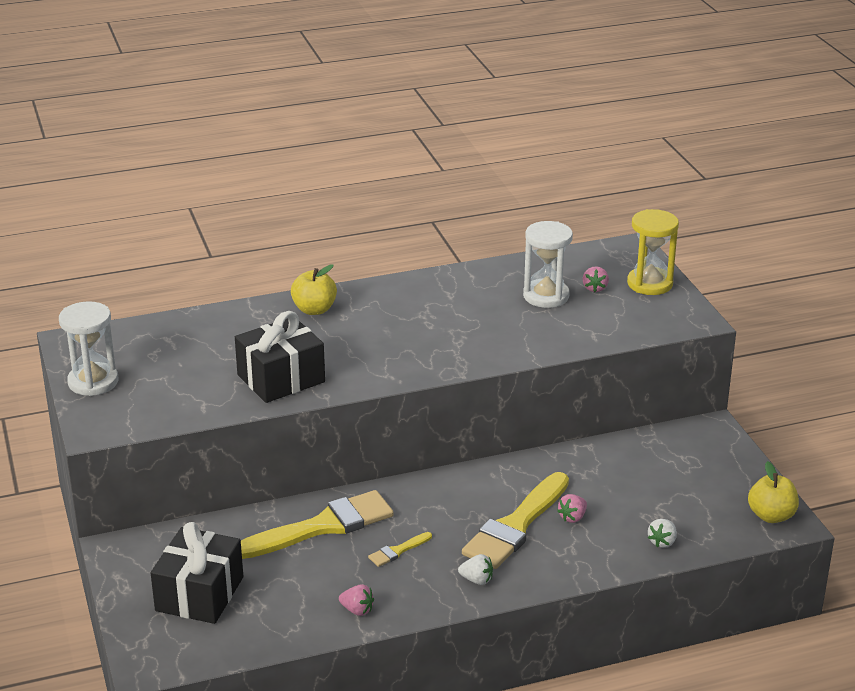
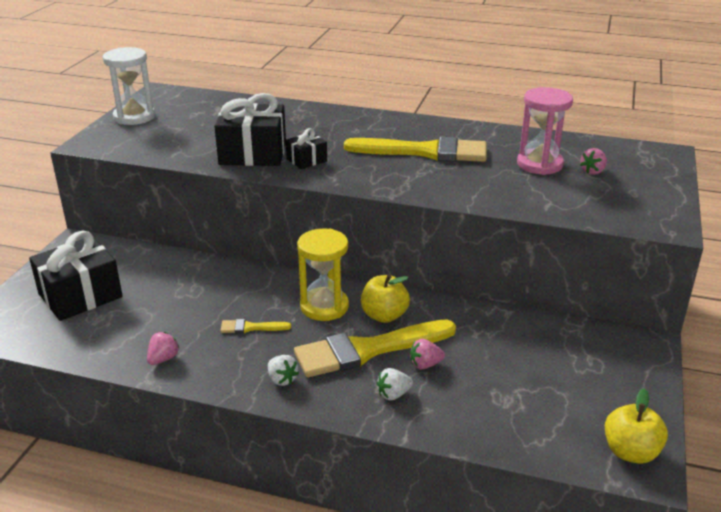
camera: 35 degrees right, 0 degrees up
(314, 310) = (340, 120): yellow apple -> yellow apple (384, 315)
(322, 527) = (221, 286): yellow brush -> yellow brush (424, 152)
(341, 366) = (306, 160): none -> black gift
(357, 610) = (163, 359): pink strawberry -> pink strawberry turned 120 degrees counterclockwise
(546, 296) = (539, 164): white hourglass -> pink hourglass
(649, 284) = (652, 183): yellow hourglass -> yellow hourglass (324, 306)
(662, 542) = (486, 425): white strawberry -> white strawberry (393, 394)

